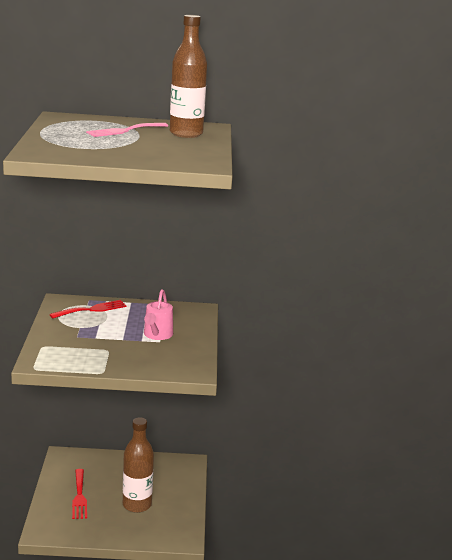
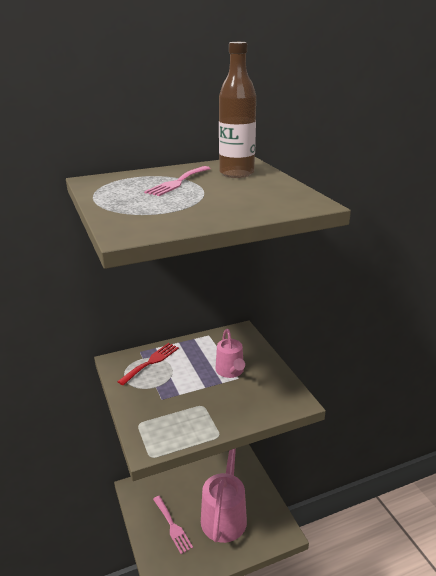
camera: 20 degrees left, 5 degrees up
(79, 496) = (172, 526): red fork -> pink fork
(137, 504) = (225, 514): brown bottle -> pink watering can

